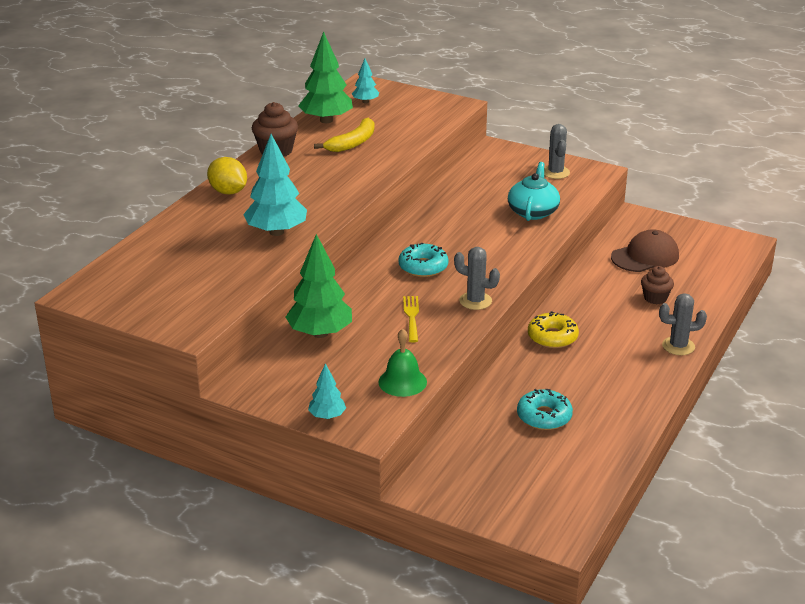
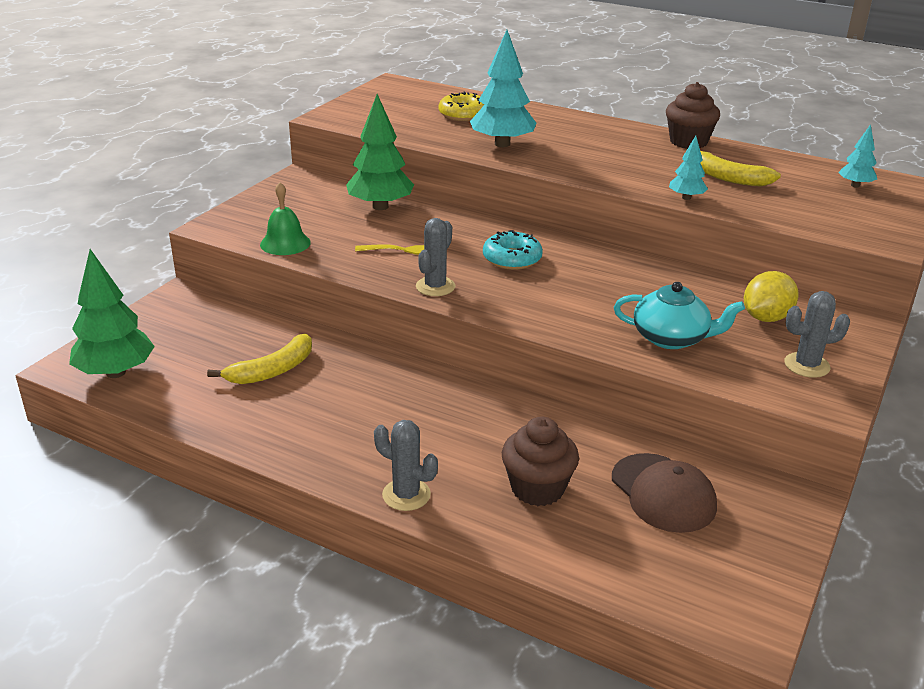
camera: 90 degrees right, 0 degrees up
(228, 192) = (585, 124): yellow lemon -> yellow lemon (766, 318)
(326, 120) = (784, 165): green tree -> green tree (116, 373)
(327, 416) = (242, 210): turquoise tree -> turquoise tree (686, 198)
(544, 416) = (272, 370): turquoise donut -> yellow banana
(552, 337) = (436, 388): yellow donut -> yellow donut (463, 115)
(655, 298) = (537, 488): brown cupcake -> brown cupcake, size x1.51
(678, 346) = (406, 495): grey cactus -> grey cactus turned 60 degrees counterclockwise

